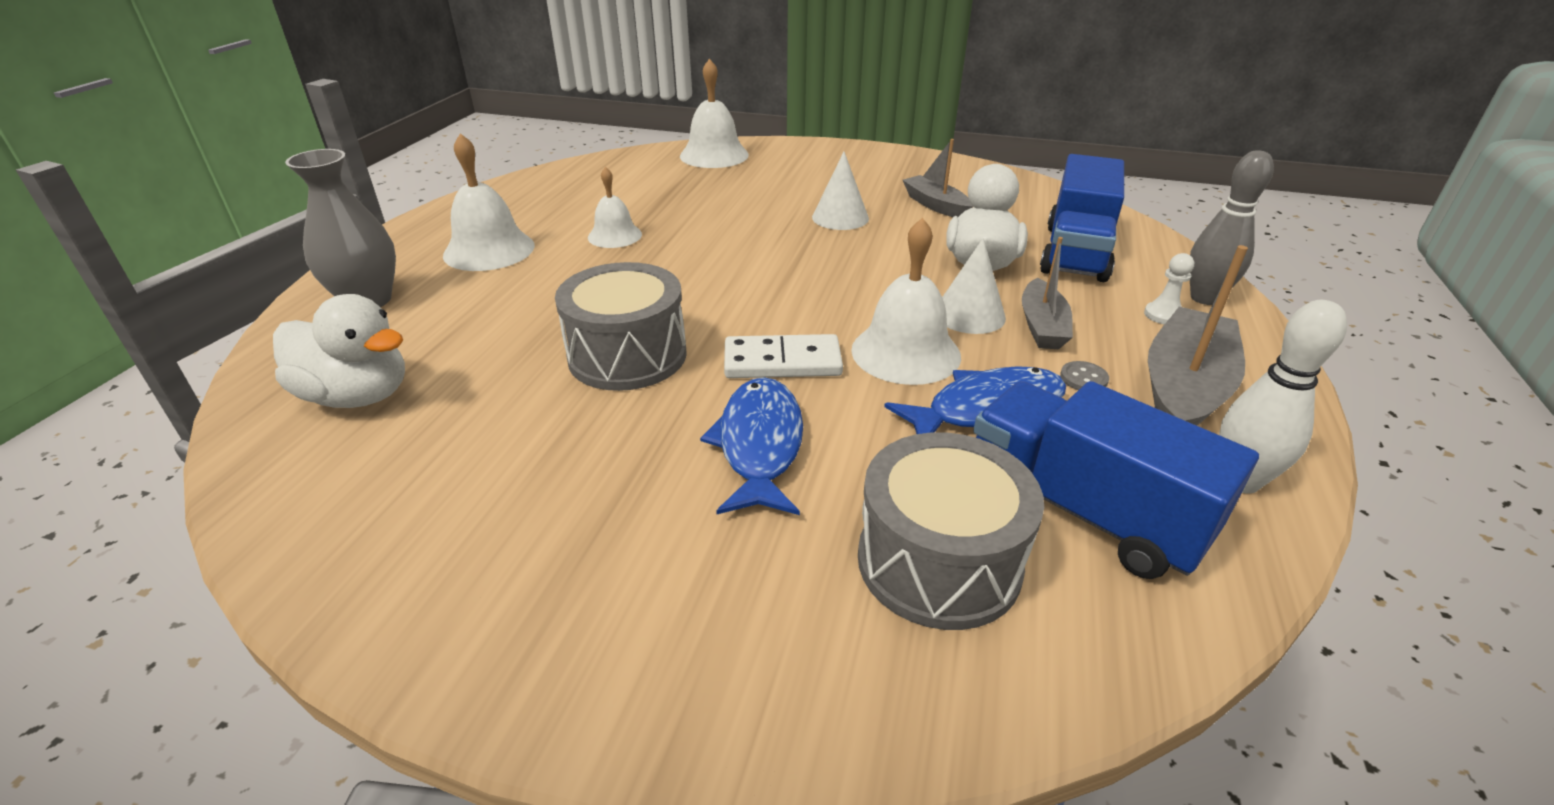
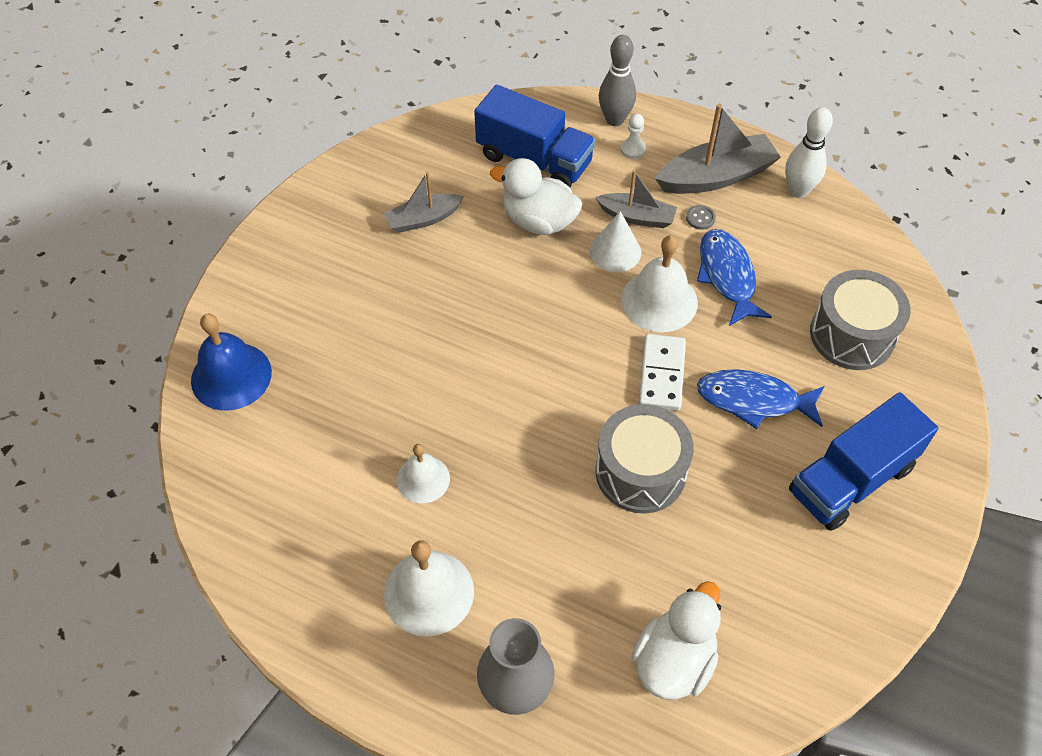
camera: 80 degrees left, 20 degrees up
(714, 155) = (231, 376): white bell -> blue bell
(840, 217) = (430, 293): white cone -> none
(1082, 509) = (816, 263): blue truck -> blue truck (851, 479)
(1183, 389) = (716, 176): grey boat -> grey boat turned 120 degrees clockwise

